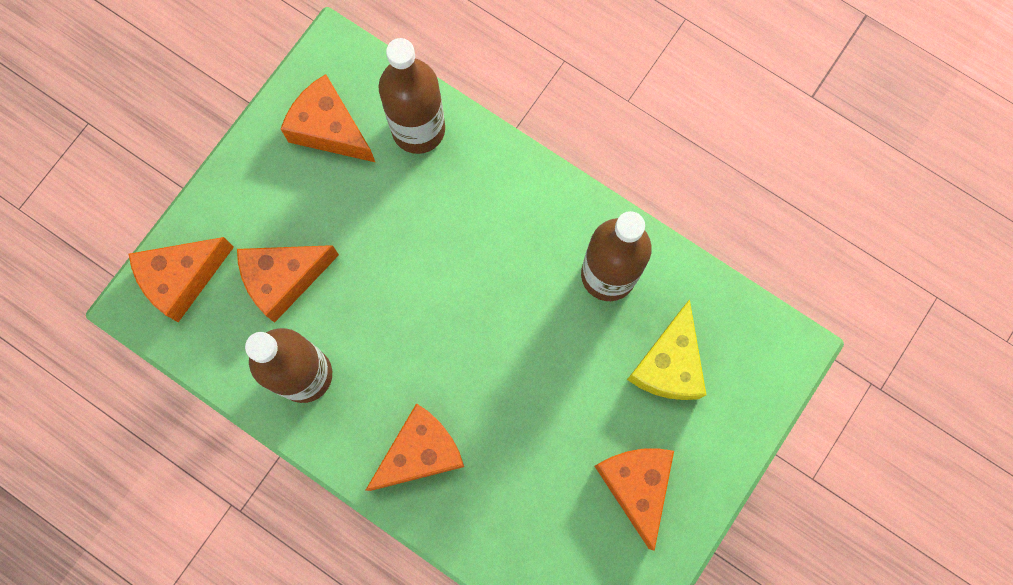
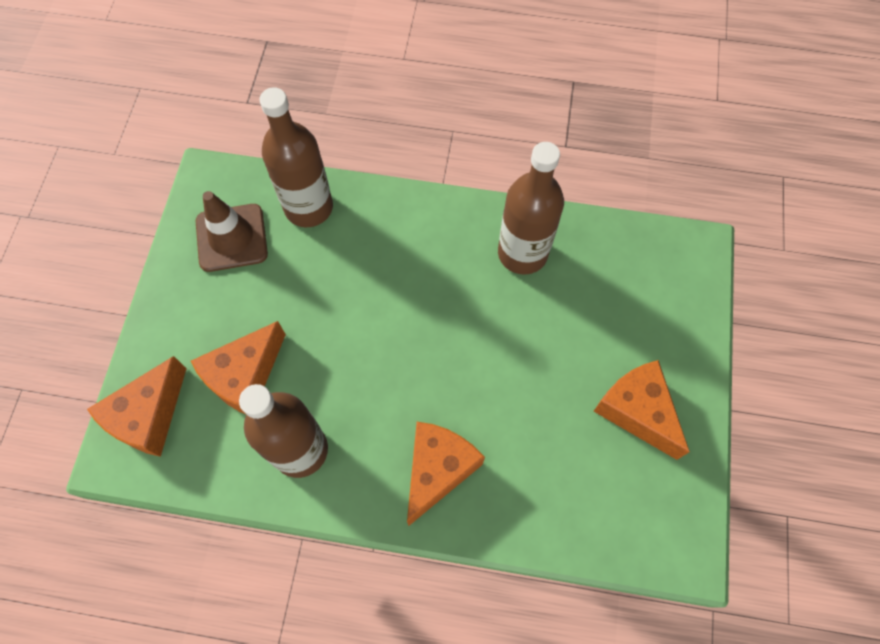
camera: 25 degrees left, 10 degrees down
(329, 129) = (231, 238): orange cheese -> brown traffic cone
(668, 364) = (609, 301): yellow cheese -> none

